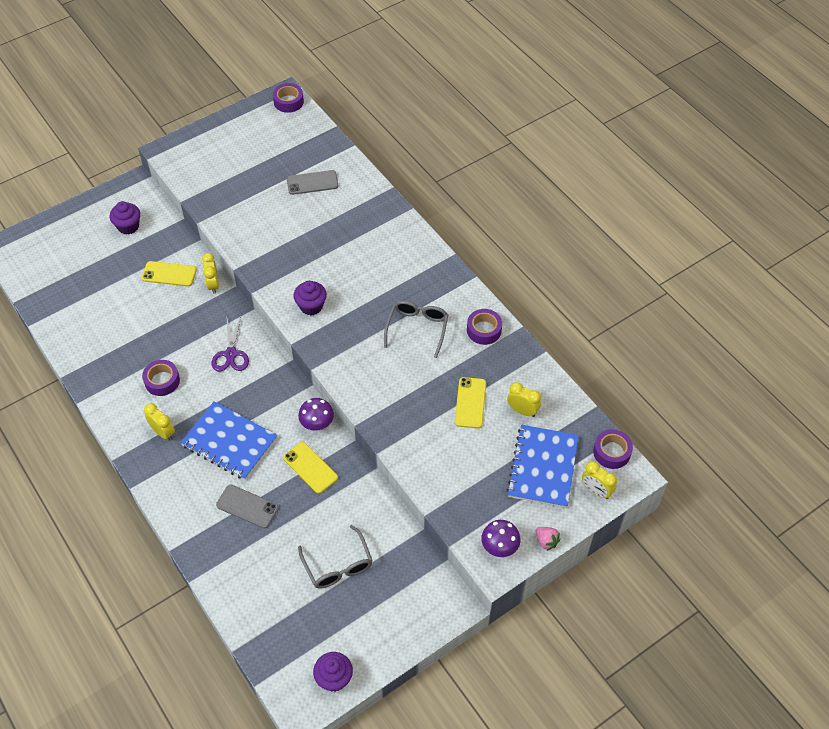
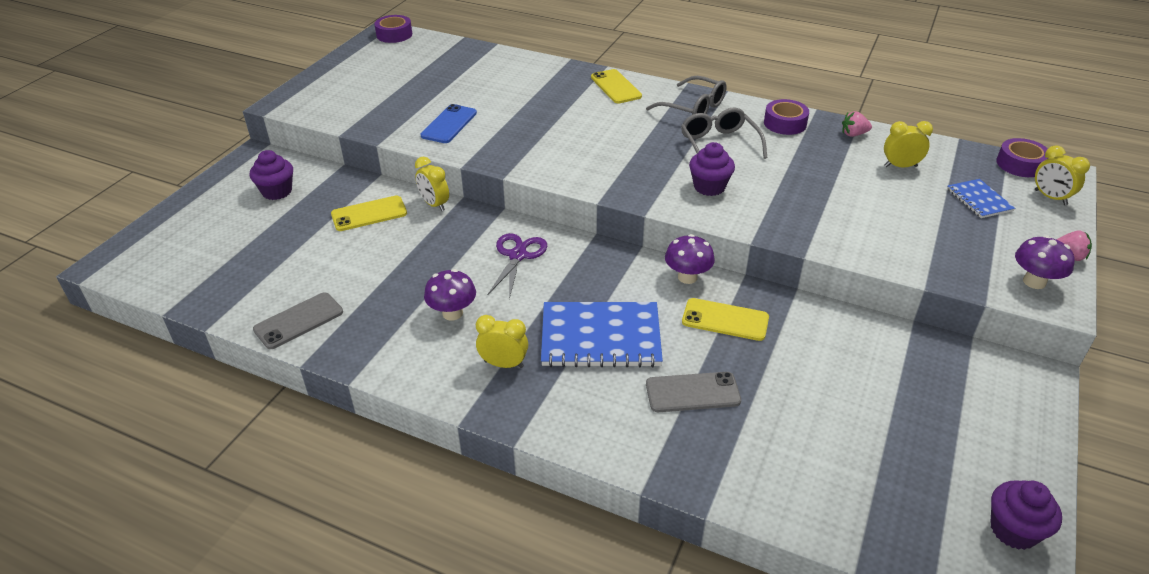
camera: 30 degrees left, 15 degrees down
(162, 381) = (452, 313): purple tape -> purple mushroom
(231, 354) = (517, 255): purple scissors -> purple scissors turned 135 degrees counterclockwise
(256, 223) = (449, 124): none -> blue phone
(311, 306) = (585, 166): purple cupcake -> purple cupcake (709, 187)
(312, 183) = (481, 79): grey phone -> grey phone (298, 321)
(338, 565) = (868, 401): grey glasses -> grey glasses (694, 108)
(470, 403) = (844, 179): yellow phone -> yellow phone (616, 87)
(522, 365) = (853, 134): none -> pink strawberry
(543, 467) = (979, 200): blue notebook -> blue notebook, size x0.52
(596, 491) = (1050, 197): yellow clock -> yellow clock turned 45 degrees clockwise

